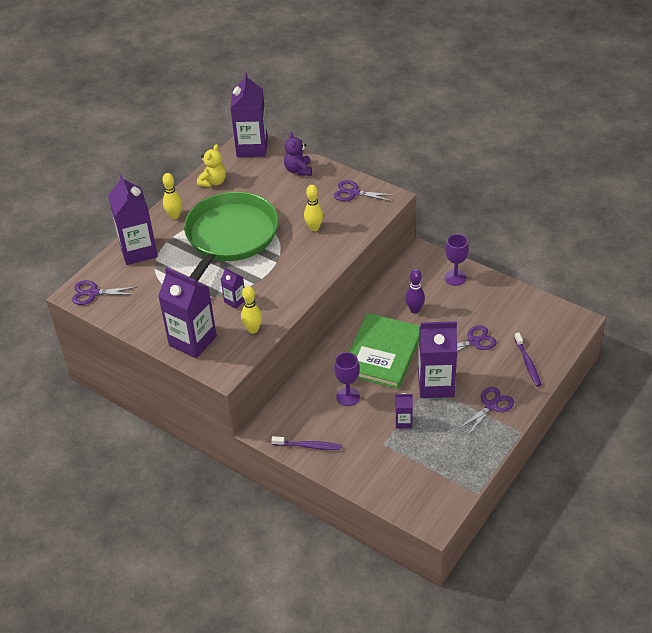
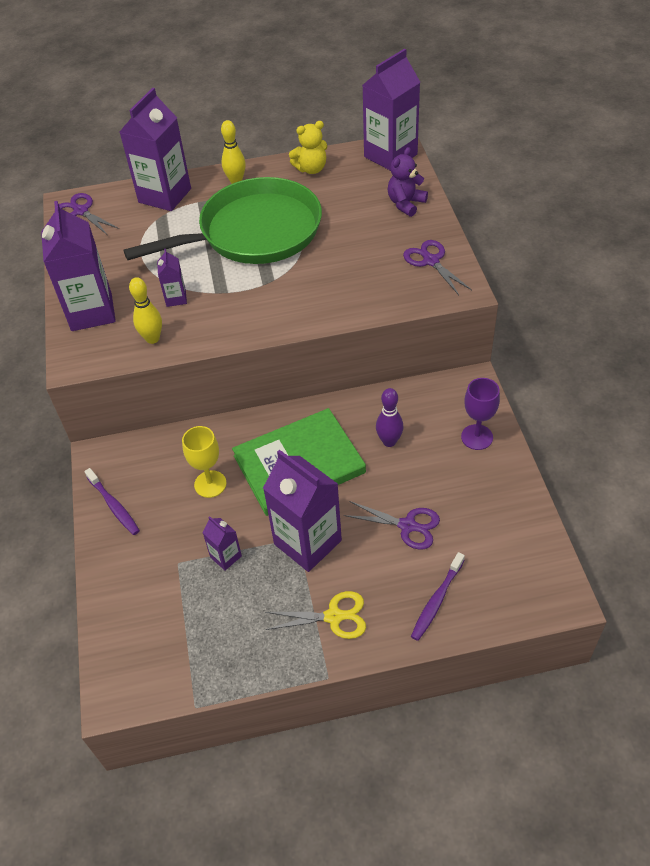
camera: 45 degrees right, 5 degrees up
(314, 228) = (343, 273): yellow bowling pin -> none
(348, 396) = (210, 484): purple goblet -> yellow goblet
(491, 406) = (333, 616): purple scissors -> yellow scissors

